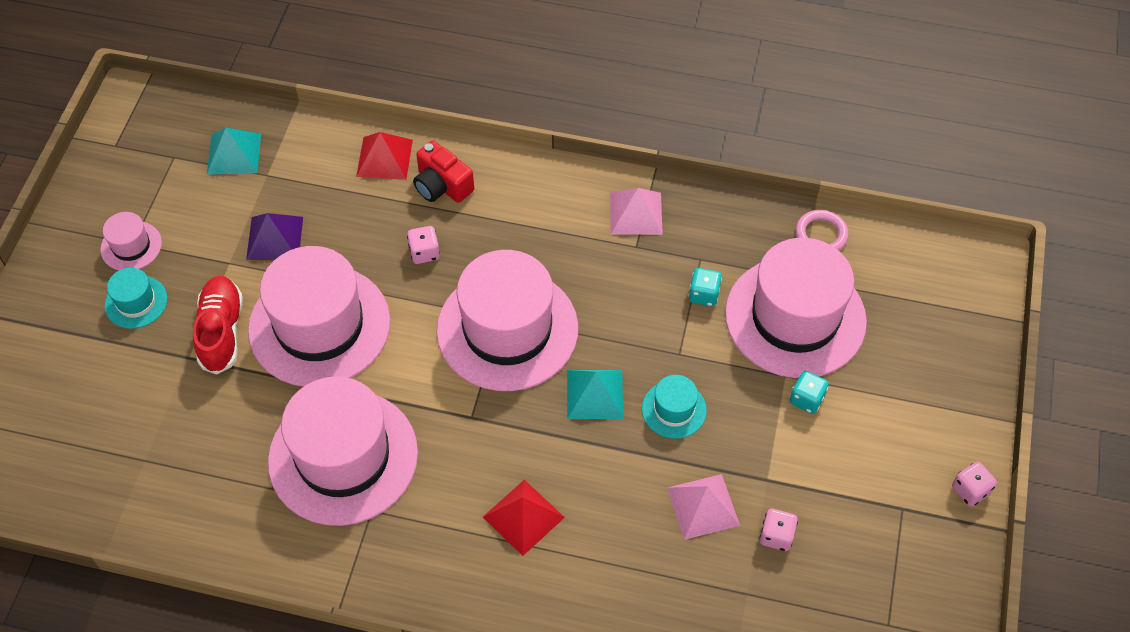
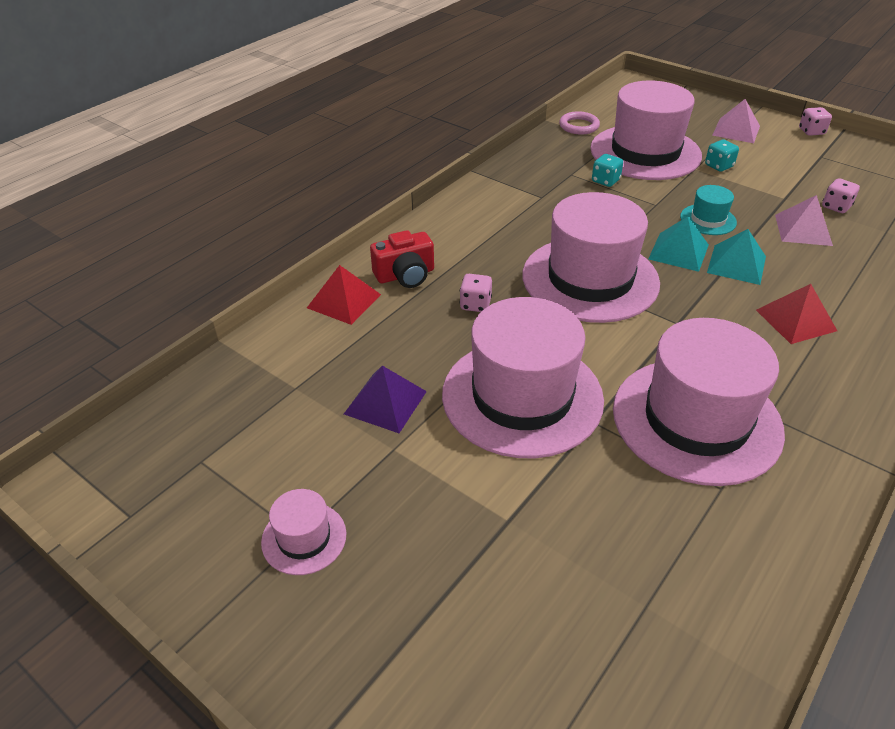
camera: 65 degrees left, 15 degrees down
(136, 302) = (395, 554): turquoise hat -> none
(221, 331) = (487, 479): red shoe -> none
(234, 153) = (243, 406): turquoise pyramid -> turquoise pyramid (736, 264)
(635, 213) = (508, 189): pink pyramid -> pink pyramid (736, 130)

